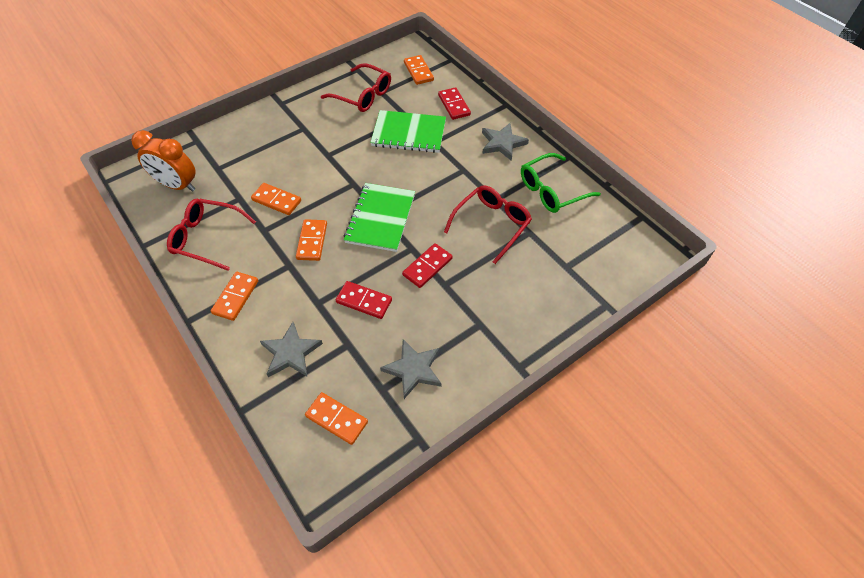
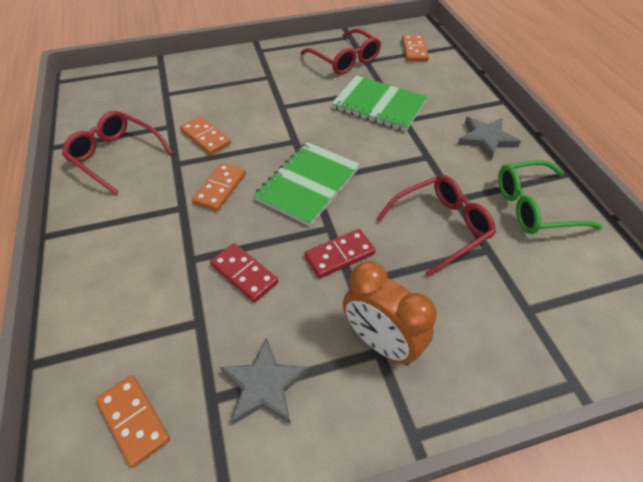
camera: 20 degrees right, 5 degrees down
(177, 185) = (119, 100): orange clock -> orange clock (381, 342)
(236, 297) = (107, 225): orange domino -> none
(291, 353) = (128, 310): grey star -> none
(454, 105) = (442, 89): red domino -> none

